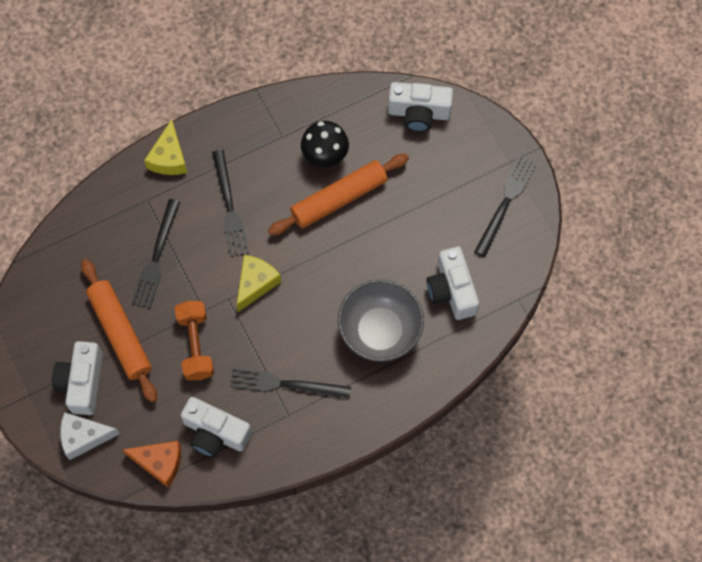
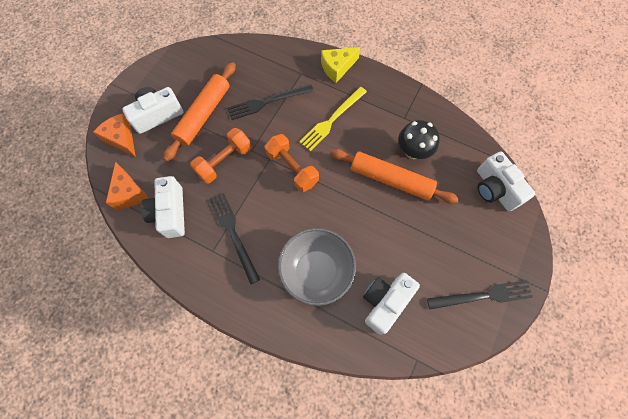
camera: 55 degrees right, 0 degrees up
(84, 437) = (121, 139): white cheese -> orange cheese
(229, 207) = (332, 120): black fork -> yellow fork
(255, 283) = (292, 168): yellow cheese -> orange dumbbell

